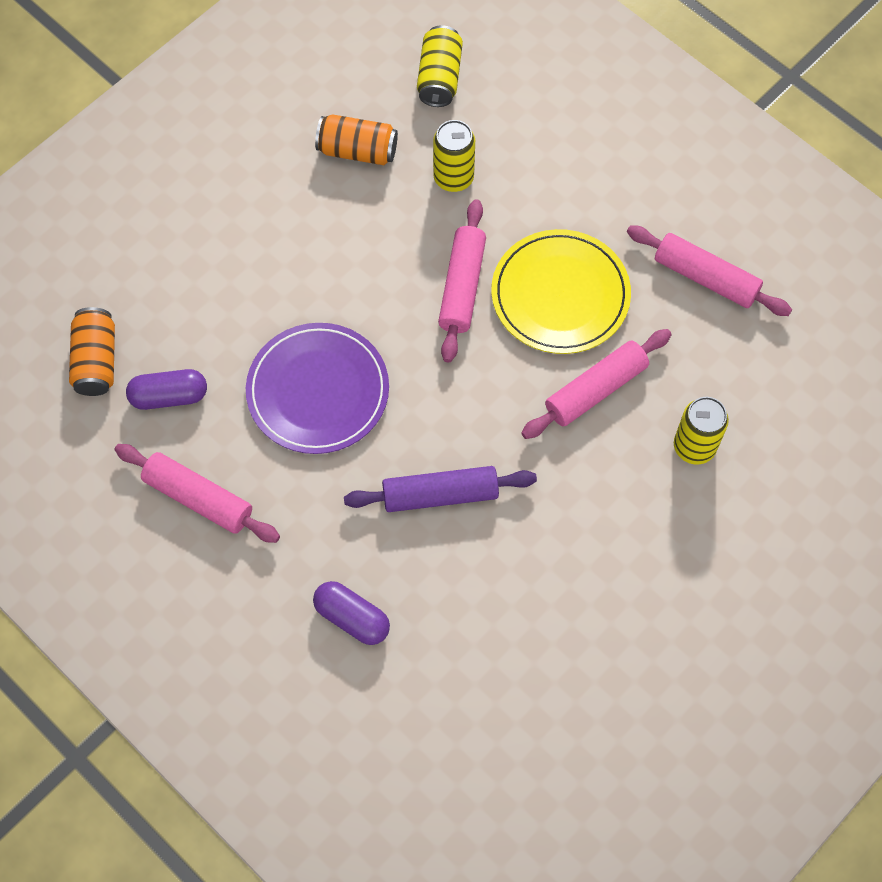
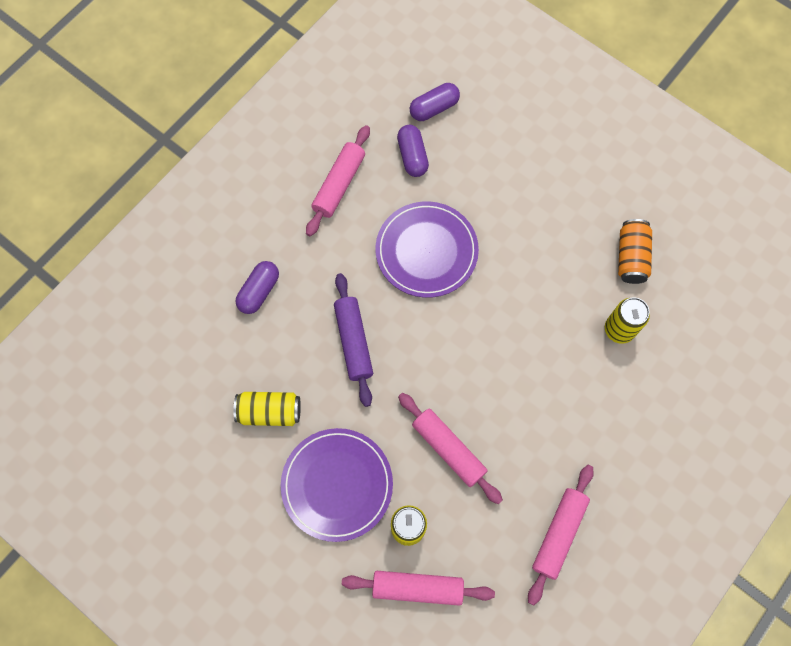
camera: 85 degrees right, 5 degrees up
(96, 361) = (434, 108): orange can -> purple capsule
(439, 77) = (710, 311): yellow can -> yellow can (269, 412)
(462, 286) = (524, 344): pink rolling pin -> pink rolling pin (417, 588)
(560, 295) = (527, 418): yellow plate -> none
(635, 528) = (337, 485): none -> purple plate

